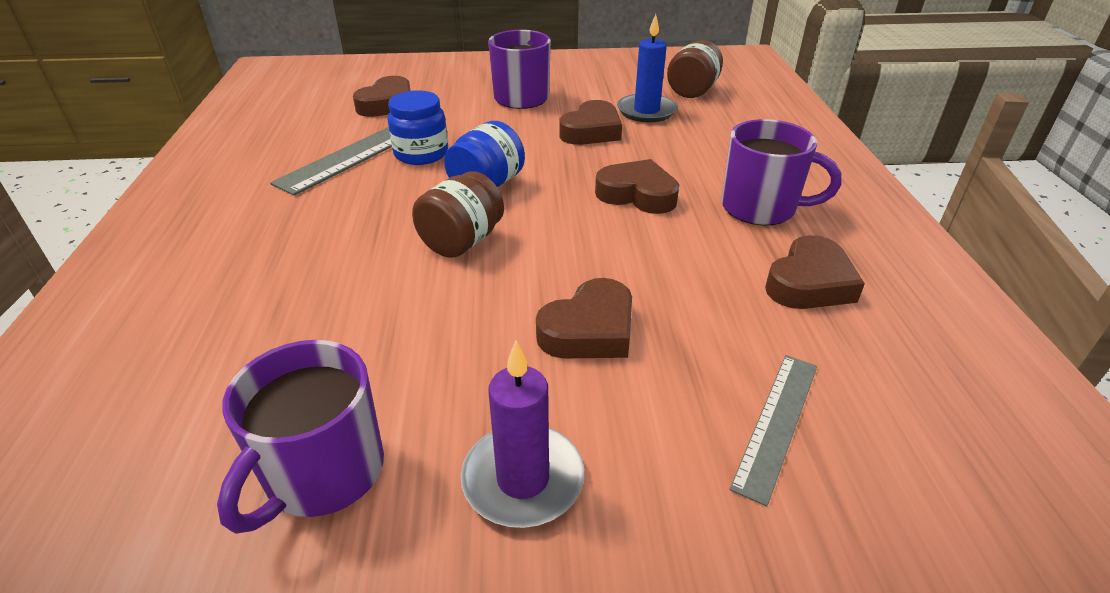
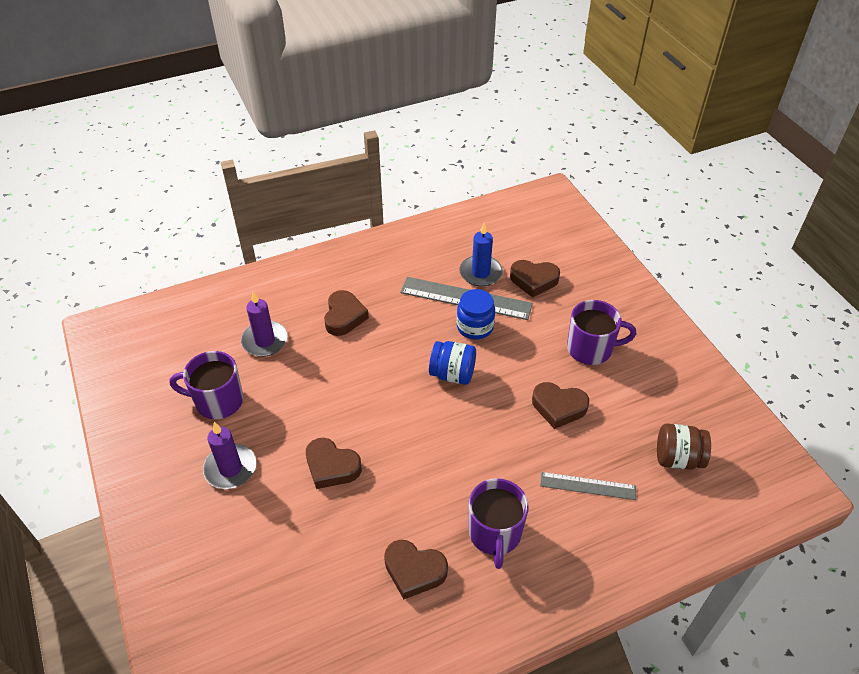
camera: 70 degrees right, 10 degrees up
(229, 365) = (265, 341): none -> purple candle
(462, 241) = (387, 385): brown jar -> none
(637, 194) = (479, 457): brown heart -> brown heart (344, 316)
(646, 111) = (615, 434): blue candle -> blue candle (480, 273)
(776, 423) = (288, 562): grey ruler -> grey ruler (587, 486)

